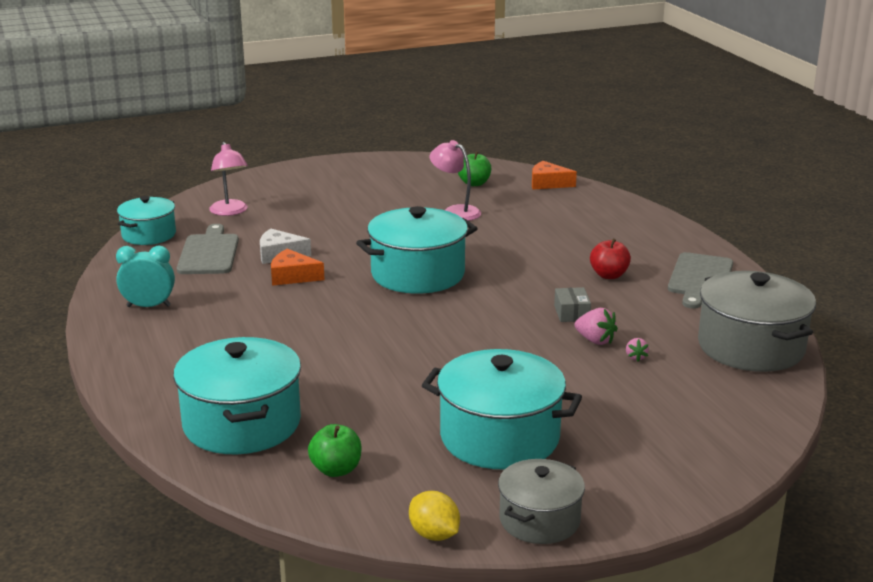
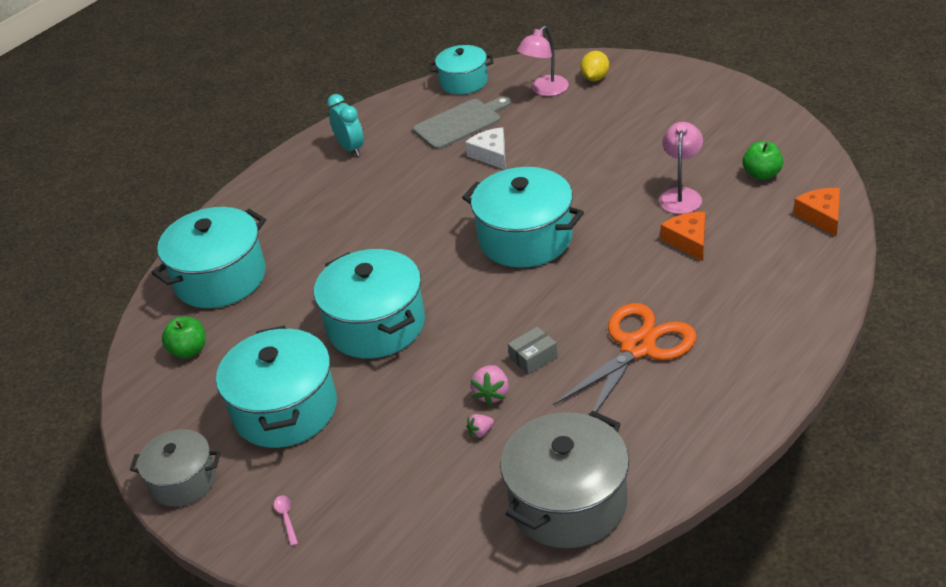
camera: 65 degrees right, 15 degrees up
(292, 276) = (458, 181): orange cheese -> orange cheese (688, 241)
(434, 535) = (136, 435): yellow lemon -> yellow lemon (595, 78)
(438, 364) = (376, 325): none -> turquoise pot
(609, 275) = (638, 347): red apple -> orange scissors
(651, 473) = (286, 518): none -> pink spoon
(700, 278) = (694, 411): grey cutting board -> none

